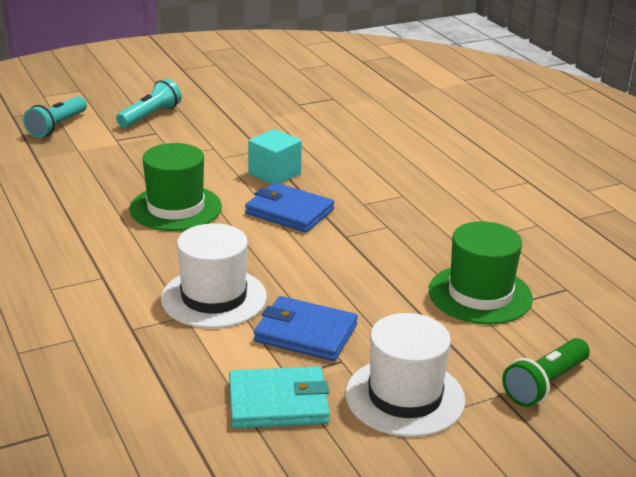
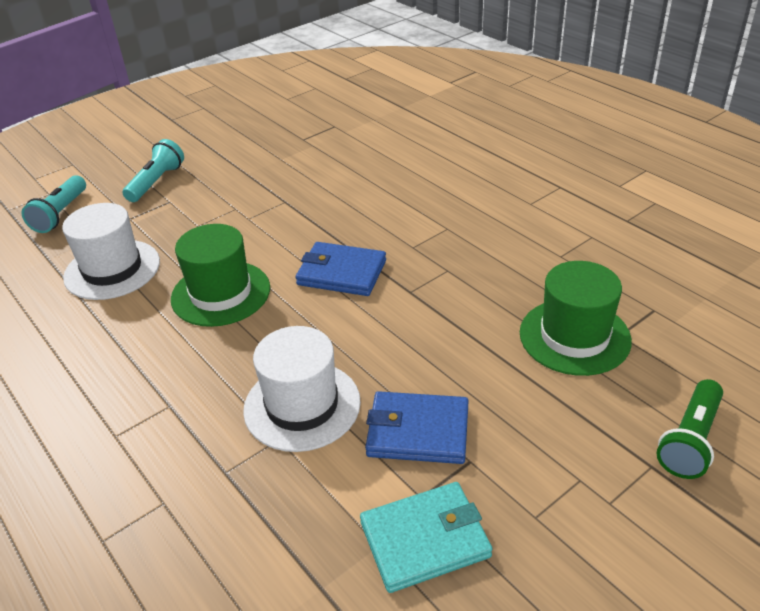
camera: 10 degrees left, 10 degrees up
(274, 174) = (309, 228): turquoise cube -> none
(405, 397) = (556, 495): white hat -> white hat (112, 269)

